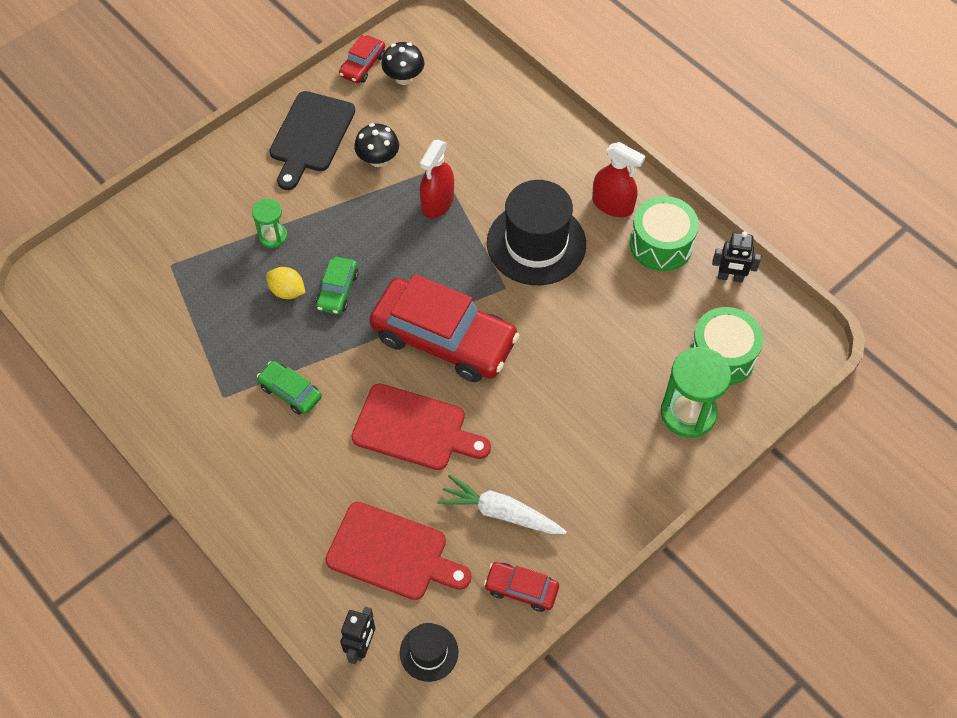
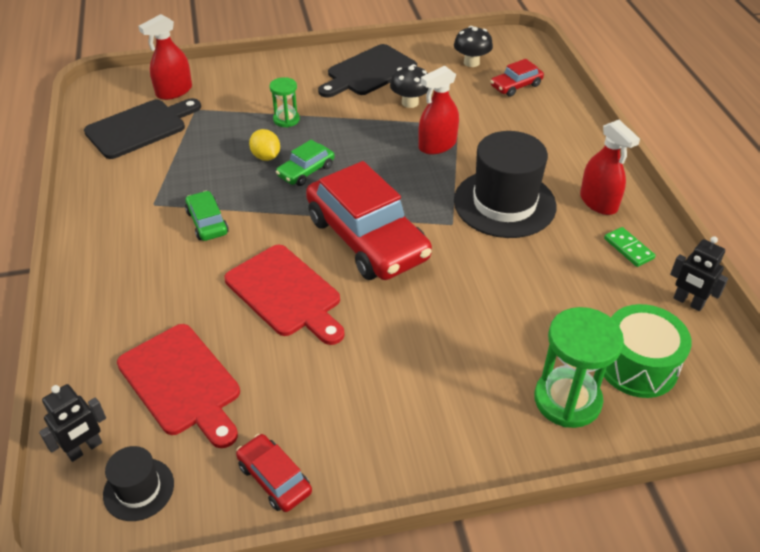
camera: 30 degrees right, 15 degrees down
(128, 251) = (174, 91): none -> red spray bottle
(132, 314) = (140, 127): none -> black cutting board
(362, 65) = (444, 46): red car -> red car (516, 86)
(500, 512) = (308, 398): white carrot -> none
(661, 244) = (628, 248): green drum -> green domino

